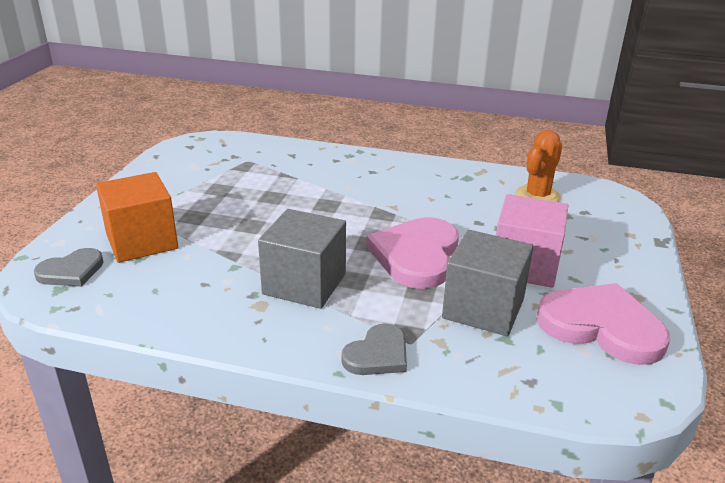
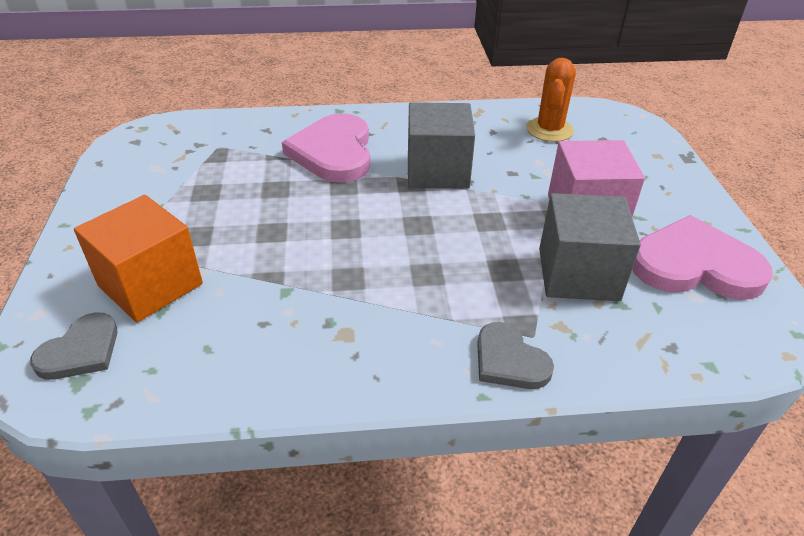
camera: 20 degrees left, 10 degrees up
(304, 284) = (379, 293): grey cube -> grey cube (437, 171)
(377, 354) = (509, 360): grey heart -> grey heart turned 120 degrees clockwise
(416, 255) = (475, 227): pink heart -> pink heart (333, 152)

